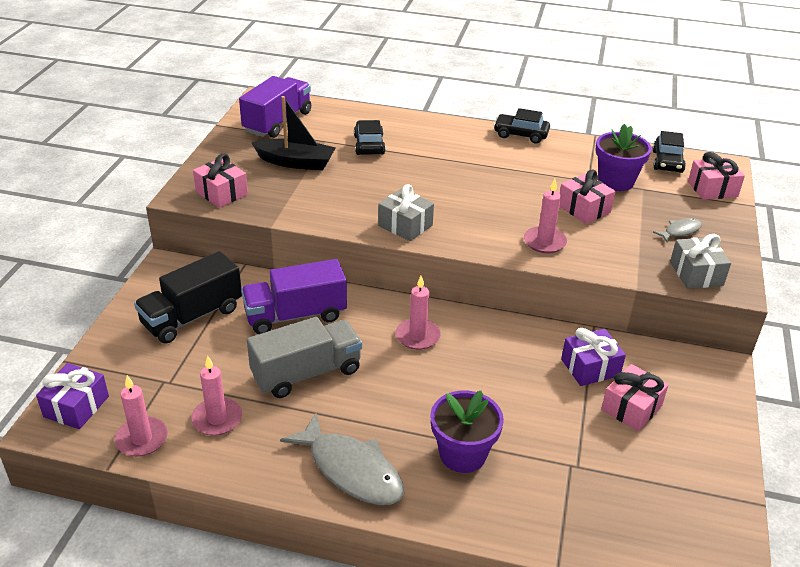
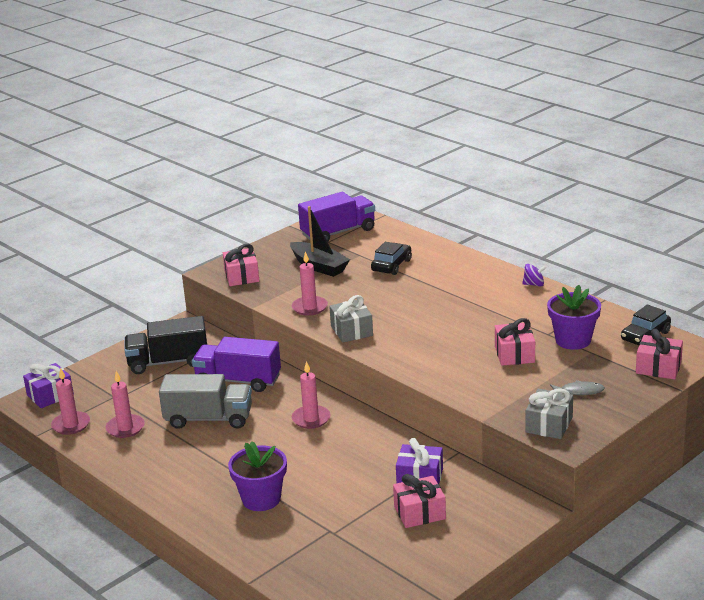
camera: 35 degrees right, 10 degrees down
(351, 470) = (179, 483): grey fish -> none
(520, 134) = (534, 284): black car -> purple spinning top
(544, 242) = (448, 369): pink candle -> pink candle (309, 307)

